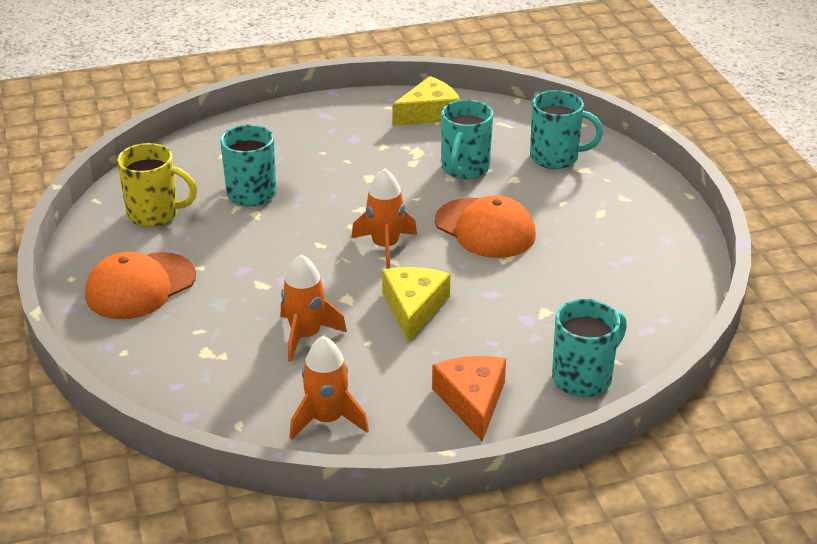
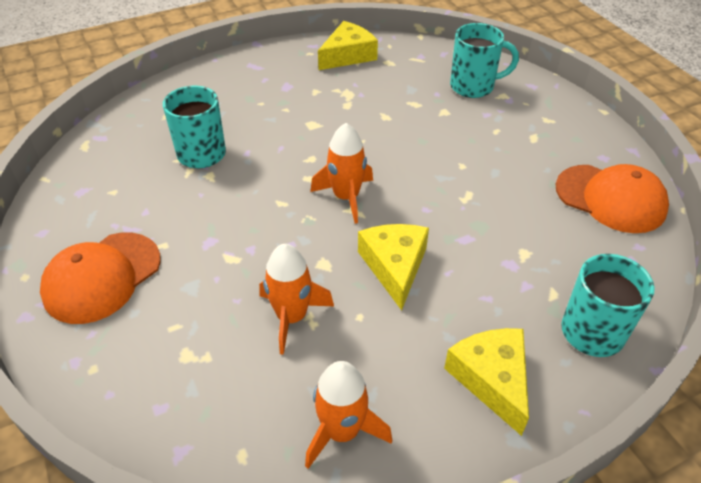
camera: 10 degrees left, 10 degrees up
(155, 214) = (107, 188): yellow mug -> none
(464, 168) = (396, 106): turquoise mug -> none
(472, 401) = (492, 379): orange cheese -> yellow cheese
(485, 228) = (435, 166): orange cap -> orange cap (610, 198)

